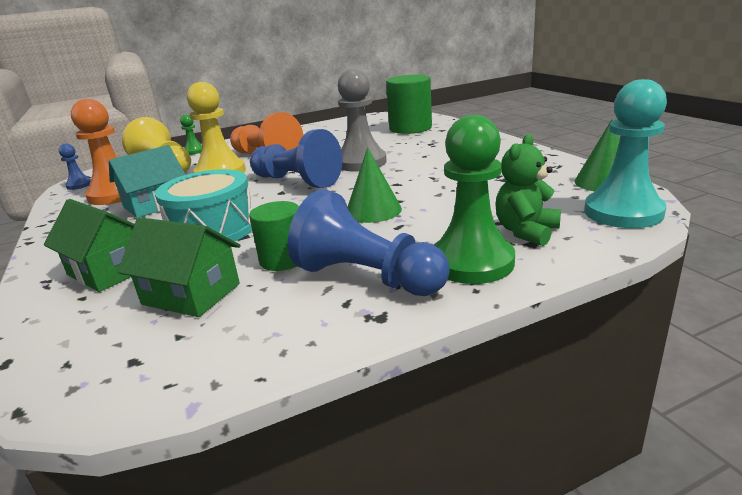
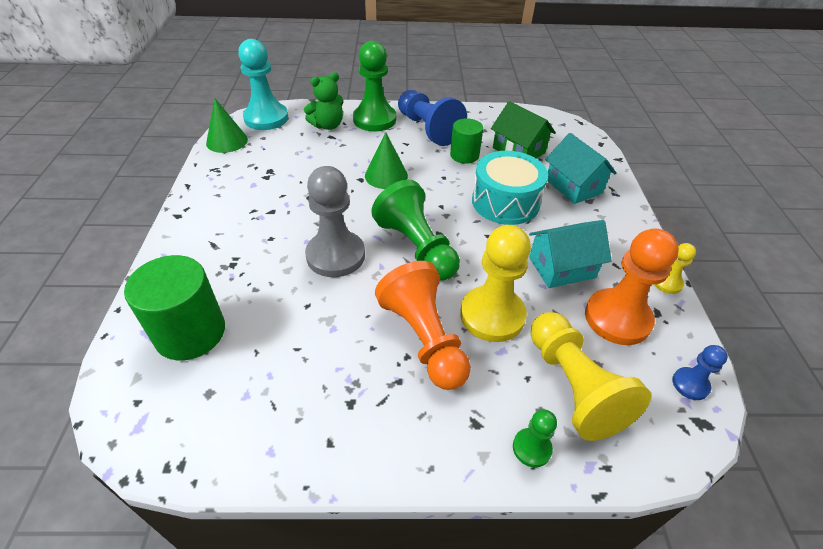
camera: 160 degrees left, 20 degrees up
(49, 222) = (667, 282): none -> yellow pawn
(109, 271) = (573, 186): green house -> turquoise house
(297, 181) = (416, 247): blue pawn -> green pawn

